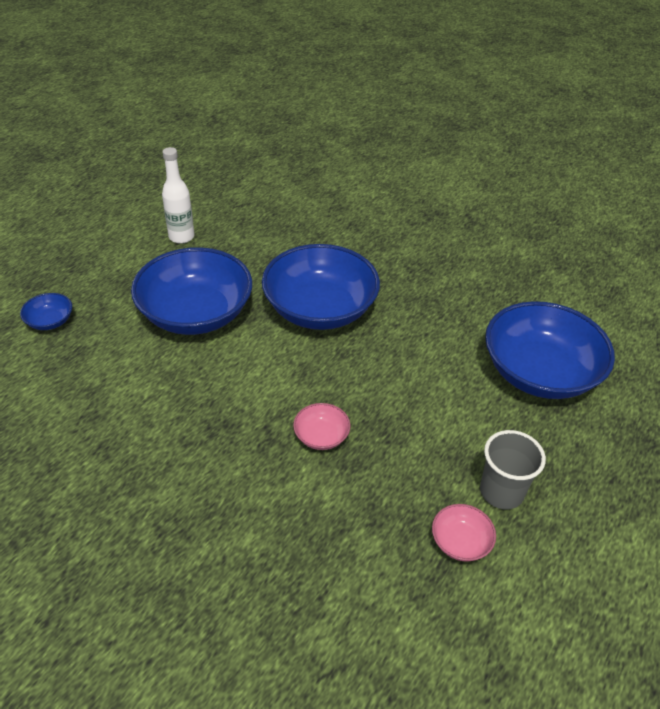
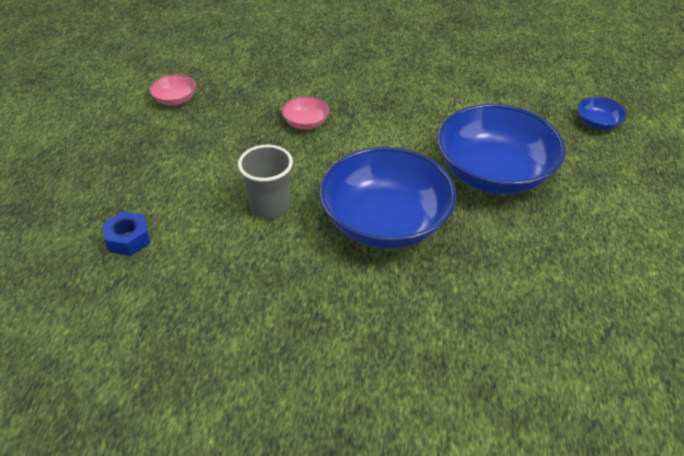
camera: 155 degrees right, 0 degrees up
(181, 237) = (610, 248): white bottle -> none
(501, 492) = (151, 134): grey cup -> grey cup (270, 206)
(539, 372) = (128, 239): blue bowl -> blue nut

